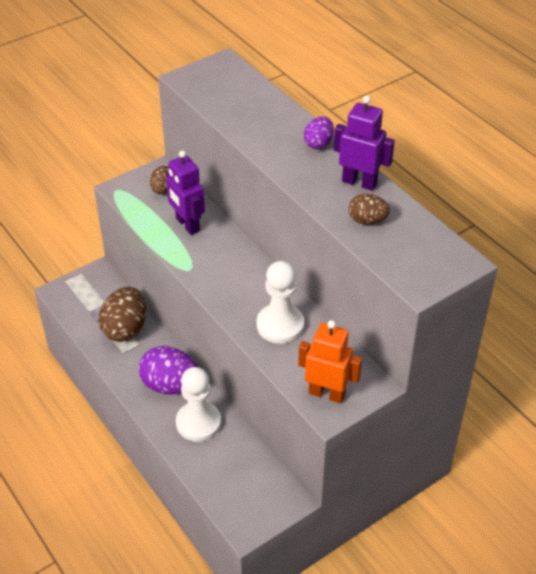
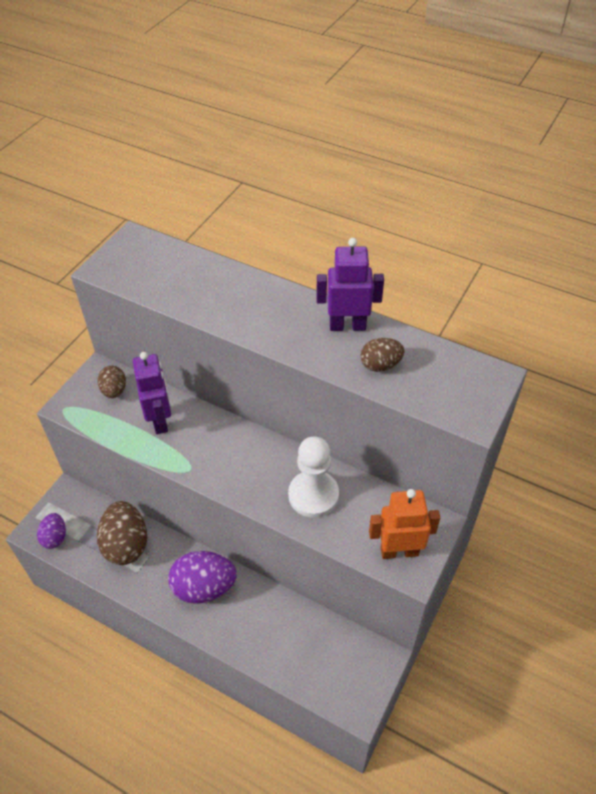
camera: 25 degrees left, 5 degrees up
(187, 225) = (160, 420): purple robot -> purple robot turned 135 degrees counterclockwise
(198, 423) = (253, 616): white pawn -> none
(318, 144) = (282, 297): purple egg -> purple egg (55, 537)

